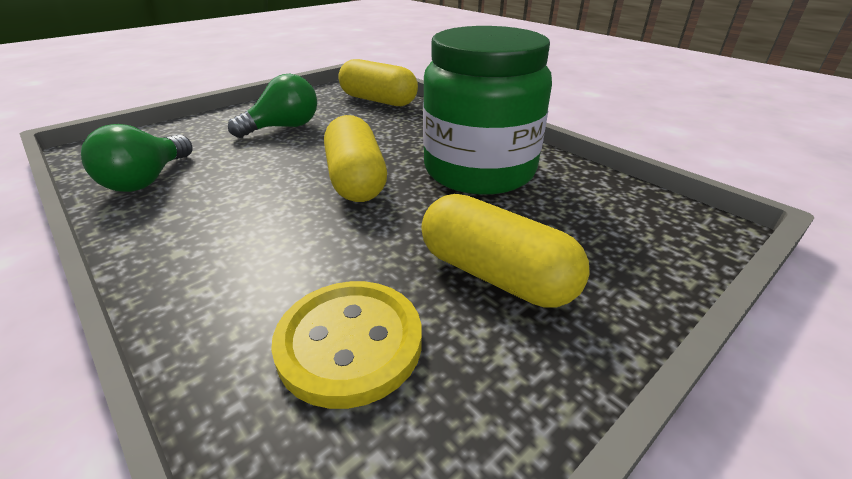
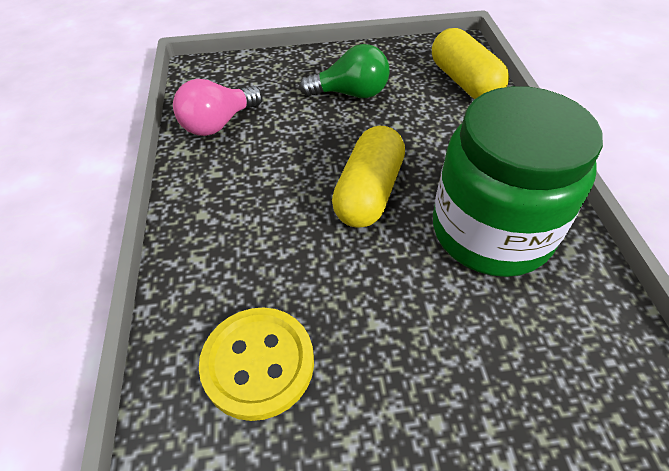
camera: 35 degrees right, 15 degrees up
(148, 180) = (218, 124): green light bulb -> pink light bulb
(495, 274) = (405, 364): yellow capsule -> none

